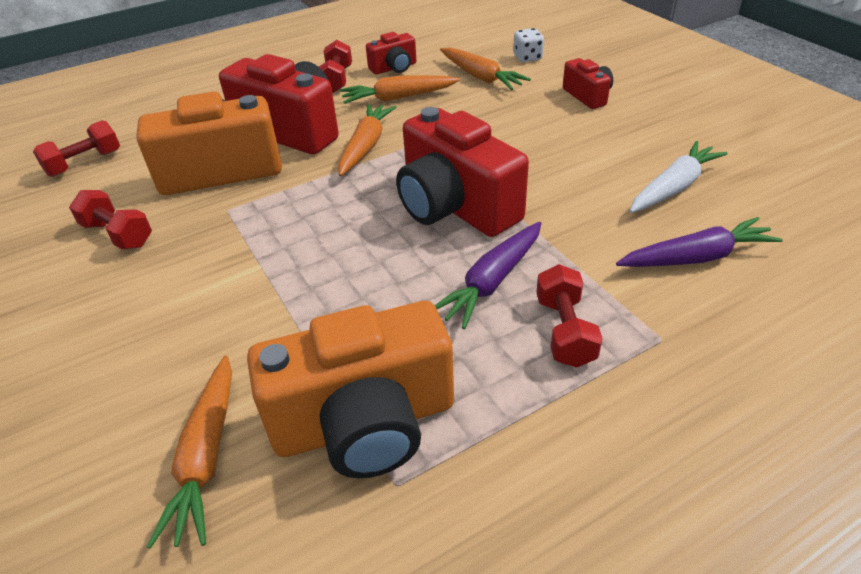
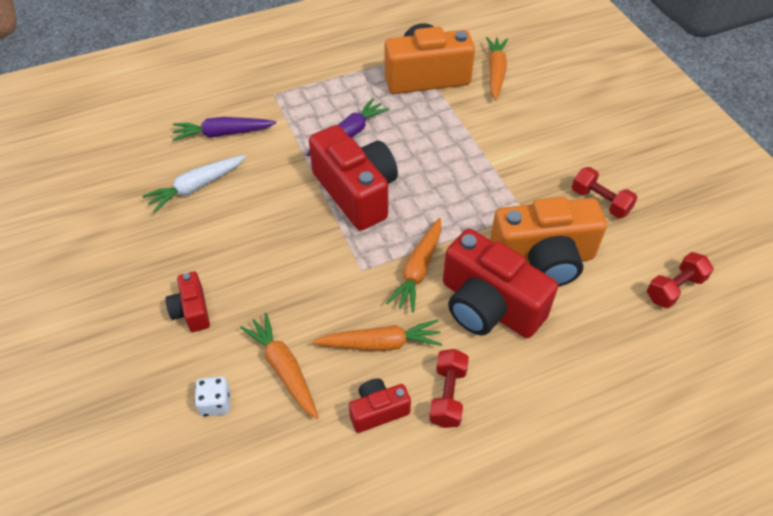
camera: 175 degrees left, 10 degrees up
(565, 331) = (319, 103): red dumbbell -> none

